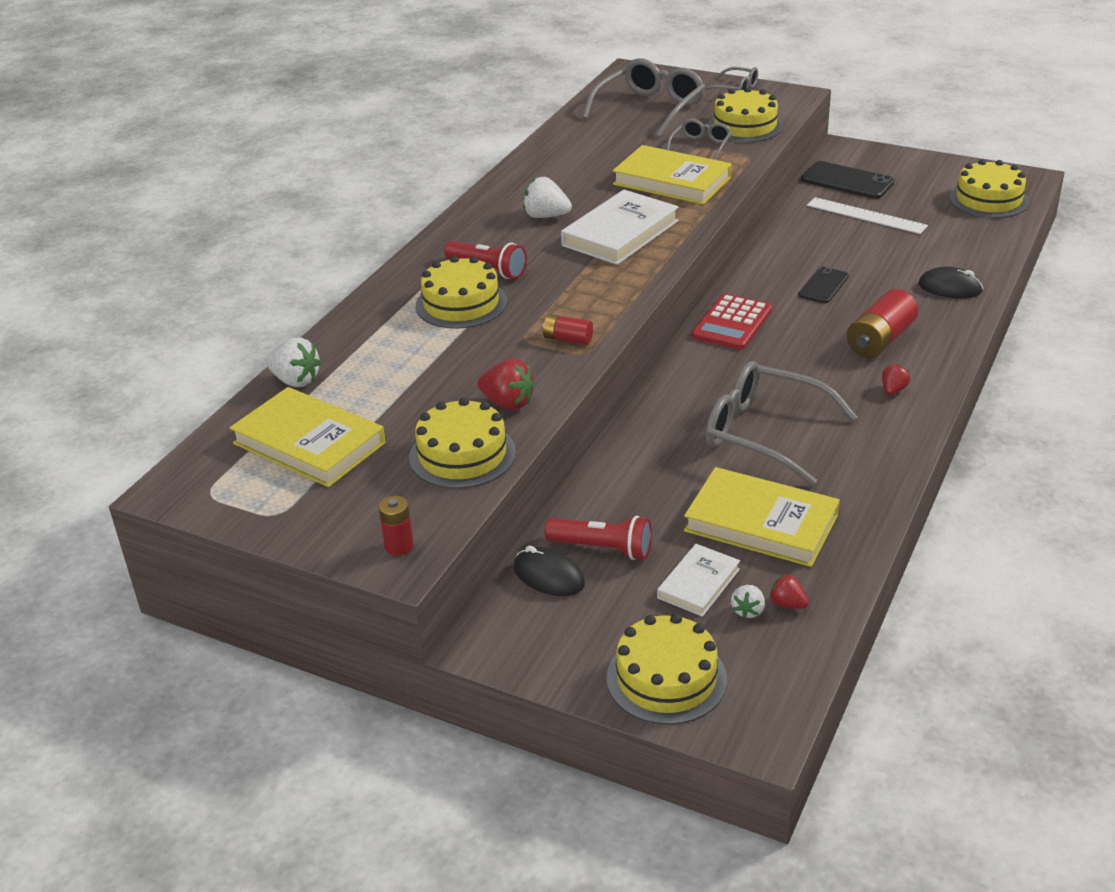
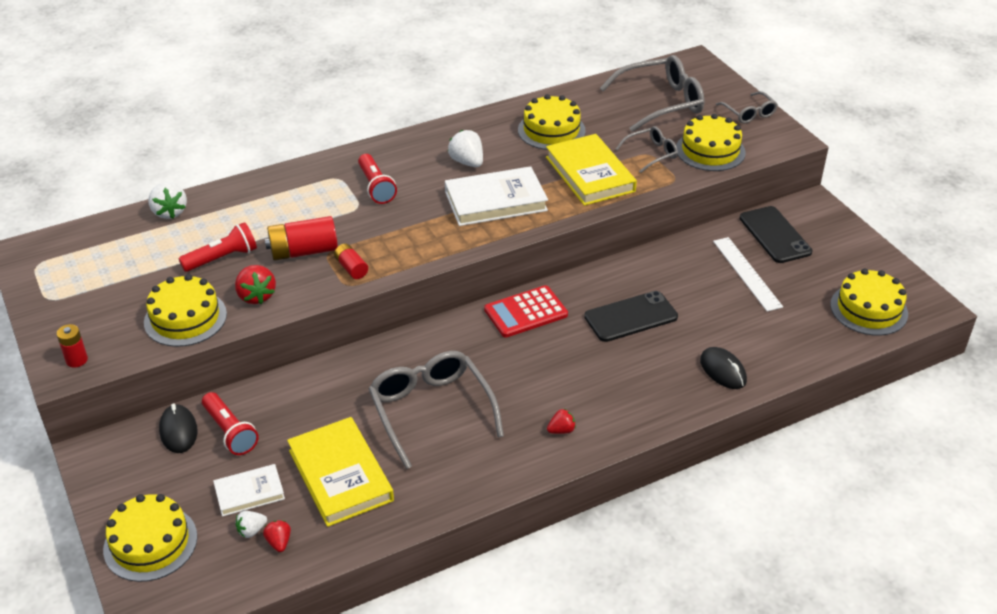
camera: 35 degrees right, 5 degrees up
(309, 443) = (122, 261): yellow book -> none
(421, 391) = (222, 258): none -> red flashlight
(461, 303) = (327, 205): yellow cake -> yellow cake (551, 130)
(823, 286) = (630, 317): black phone -> black phone, size x1.56
(880, 340) = (609, 384): red battery -> red battery (303, 251)

